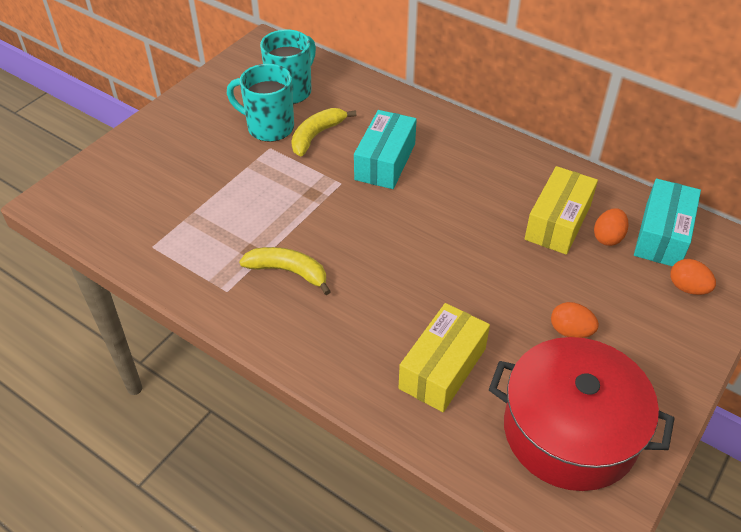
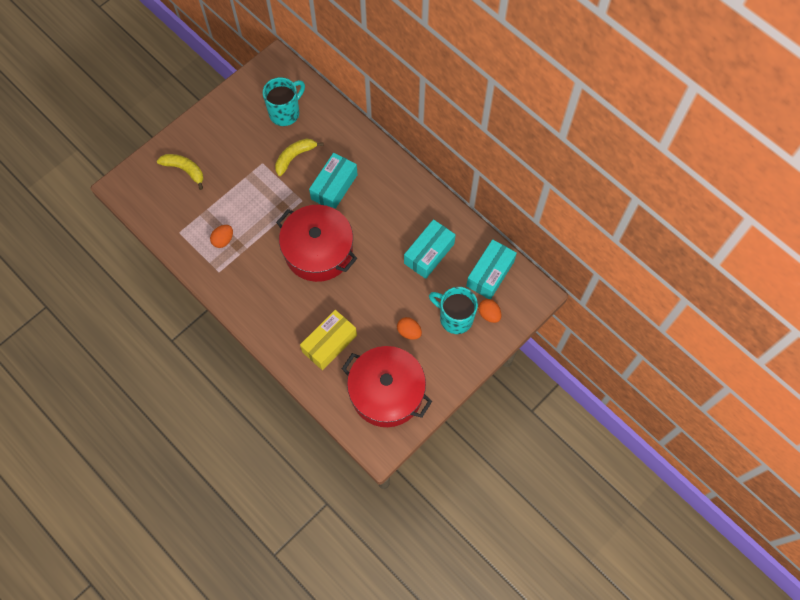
camera: 10 degrees right, 20 degrees up
(269, 127) = (264, 145): turquoise mug -> turquoise mug (455, 318)
(288, 272) = (256, 264): yellow banana -> yellow banana (184, 170)
(384, 241) = (318, 251): none -> red pot
(558, 222) = (429, 253): yellow box -> turquoise box
(608, 237) = (456, 270): orange egg -> orange egg (223, 240)

